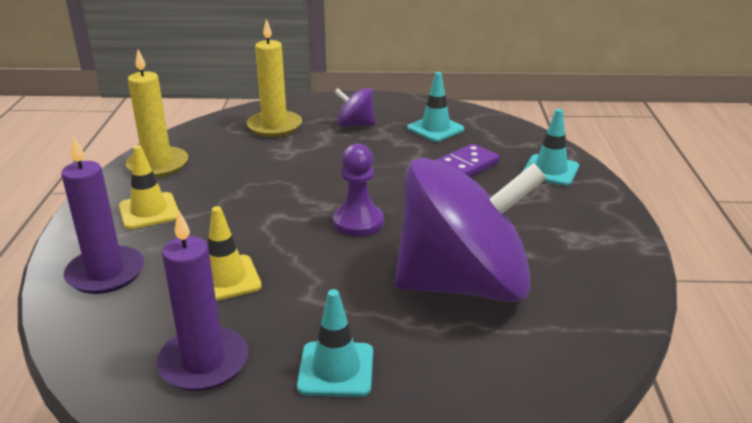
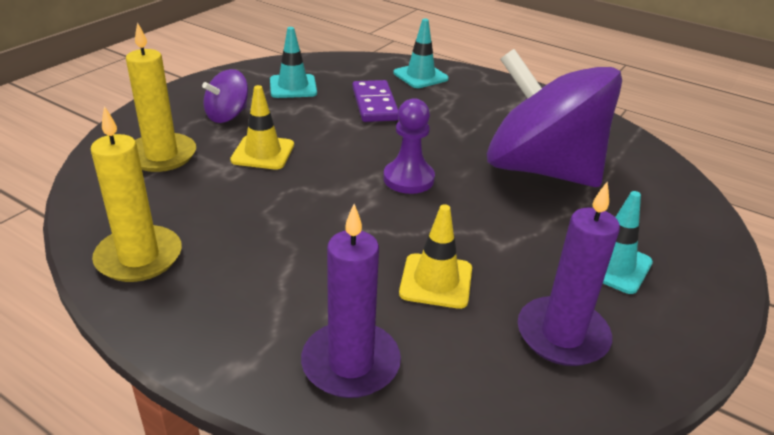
camera: 60 degrees left, 5 degrees up
(149, 211) = (245, 294): yellow traffic cone -> yellow traffic cone (263, 153)
(463, 284) = (541, 169): purple spinning top -> purple spinning top turned 75 degrees counterclockwise

